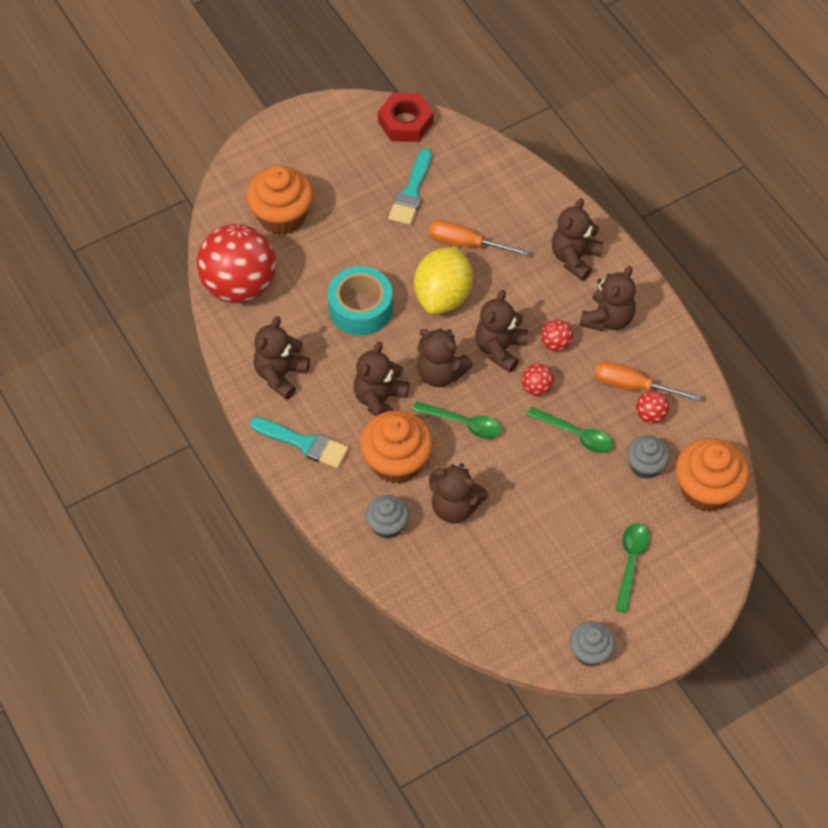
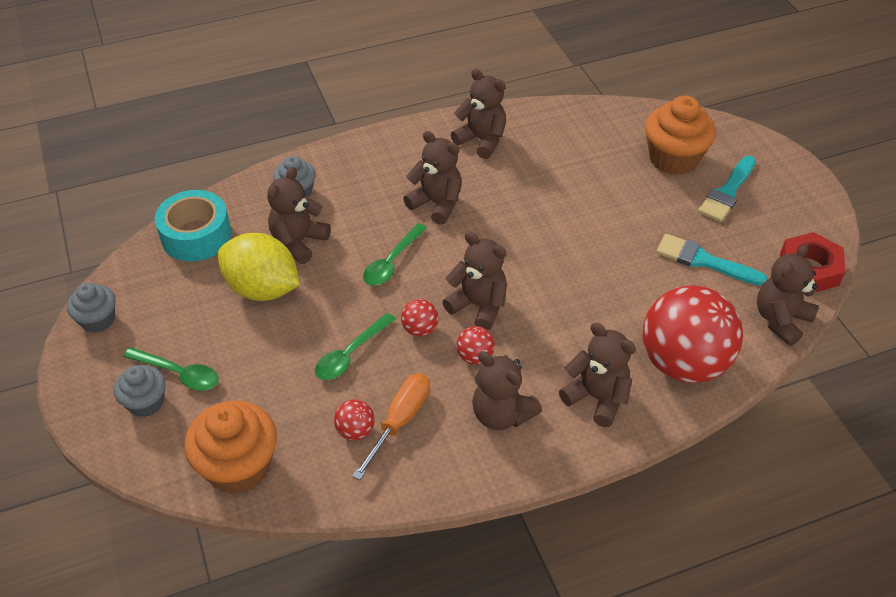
camera: 100 degrees right, 10 degrees down
(239, 286) = (589, 123): red ball -> red ball (683, 363)
(303, 443) = (402, 147): turquoise brush -> turquoise brush (727, 192)
(360, 308) = (550, 202): turquoise tape -> turquoise tape (196, 235)
(396, 462) = (362, 207): orange cupcake -> none
(440, 373) = (458, 253): brown teddy bear -> brown teddy bear (780, 320)
(443, 296) = (556, 268): yellow lemon -> yellow lemon (262, 288)
(466, 244) = (627, 298): orange screwdriver -> none
(645, 466) = (290, 411): grey cupcake -> grey cupcake (146, 402)

